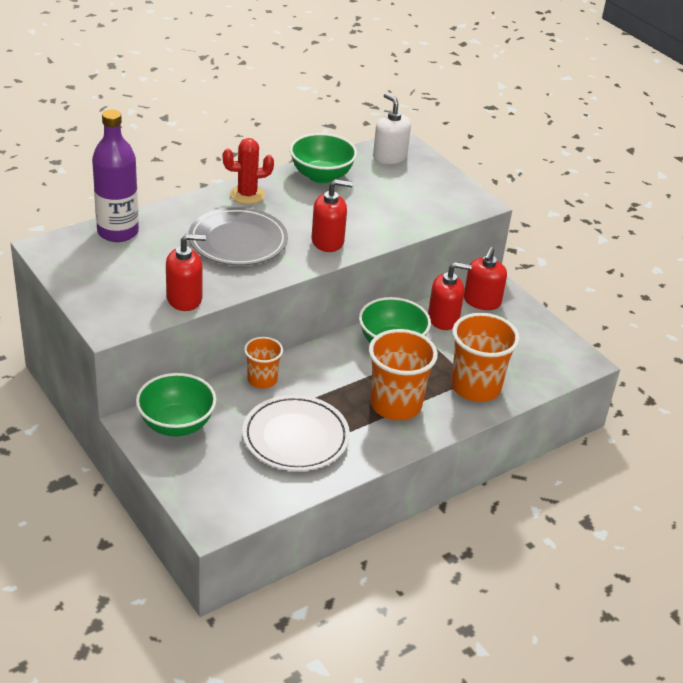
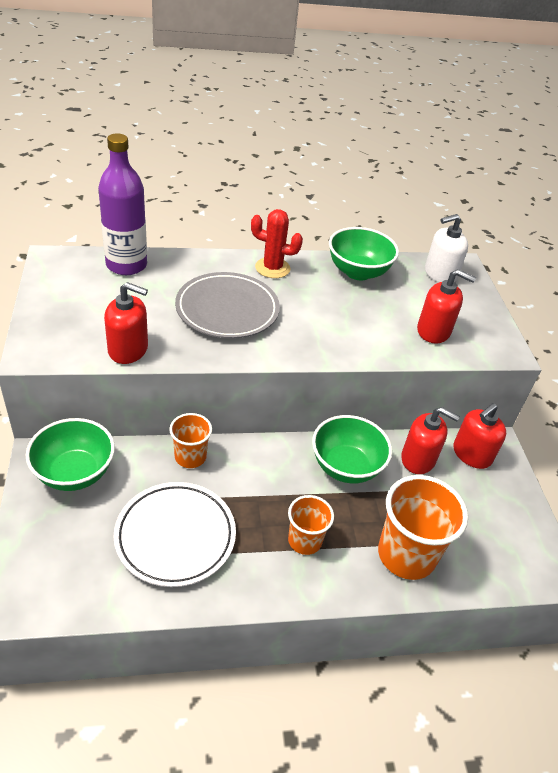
camera: 25 degrees right, 5 degrees up
(328, 241) = (316, 338): red soap dispenser -> red soap dispenser (433, 331)
(389, 157) = (440, 274): white soap dispenser -> white soap dispenser turned 105 degrees counterclockwise
(395, 405) = (305, 540): orange cup -> orange cup, size x0.58

